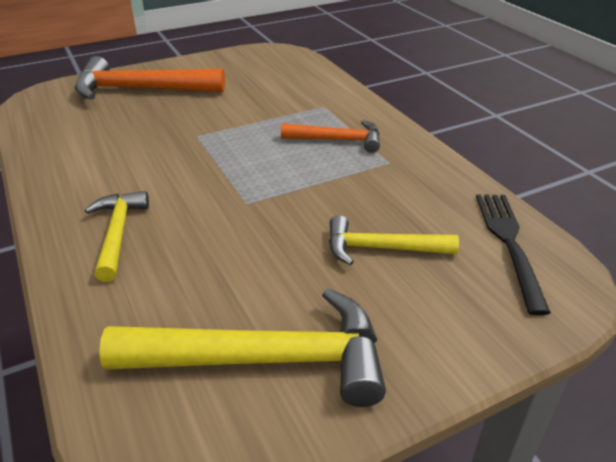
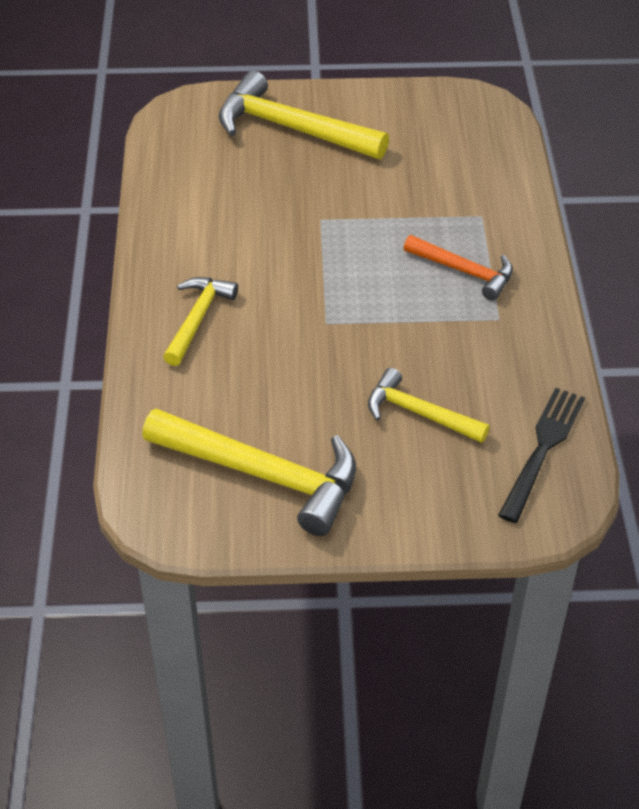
camera: 25 degrees right, 10 degrees up
(141, 90) = (291, 129): orange hammer -> yellow hammer

